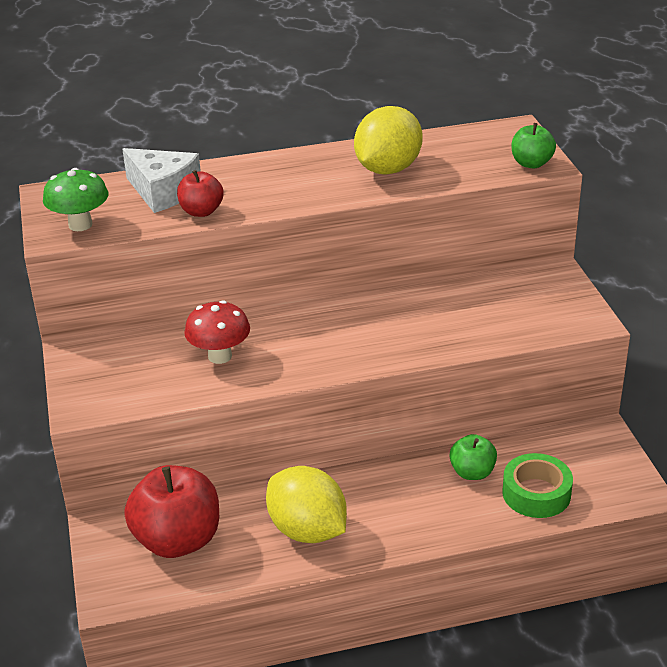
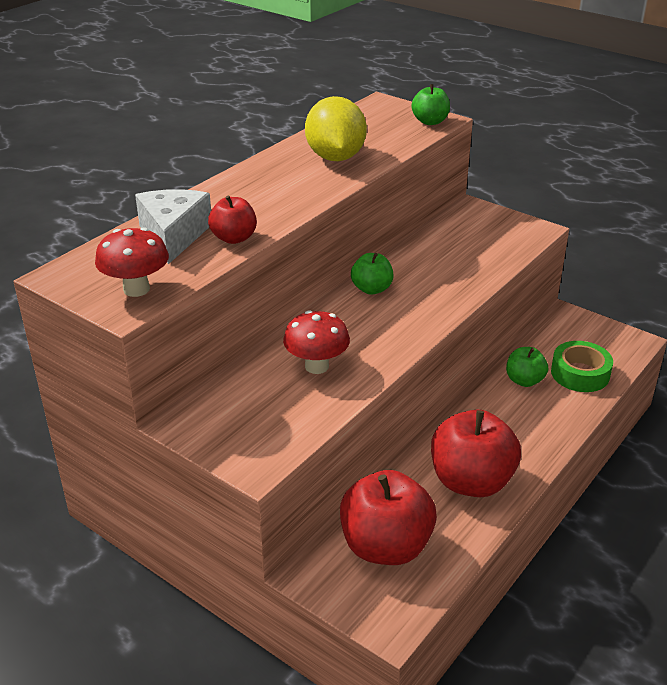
camera: 40 degrees left, 0 degrees up
(80, 225) = (136, 289): green mushroom -> red mushroom
(163, 192) = (173, 235): white cheese -> white cheese turned 90 degrees counterclockwise
(307, 530) = (471, 481): yellow lemon -> red apple
(352, 312) = (371, 289): none -> green apple

